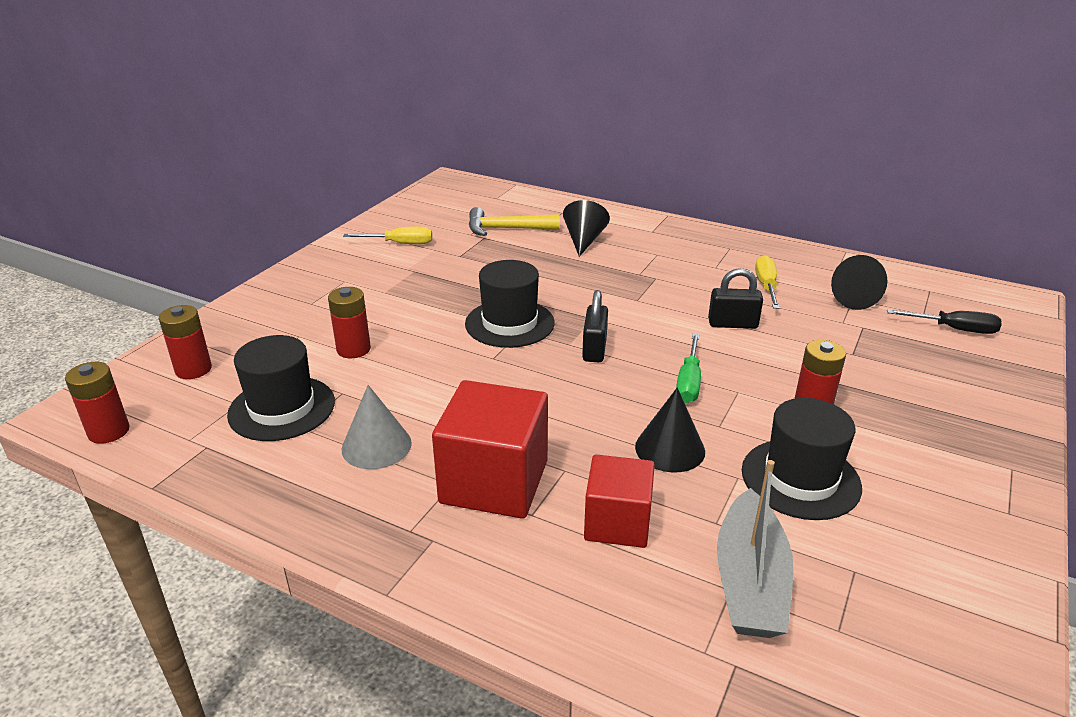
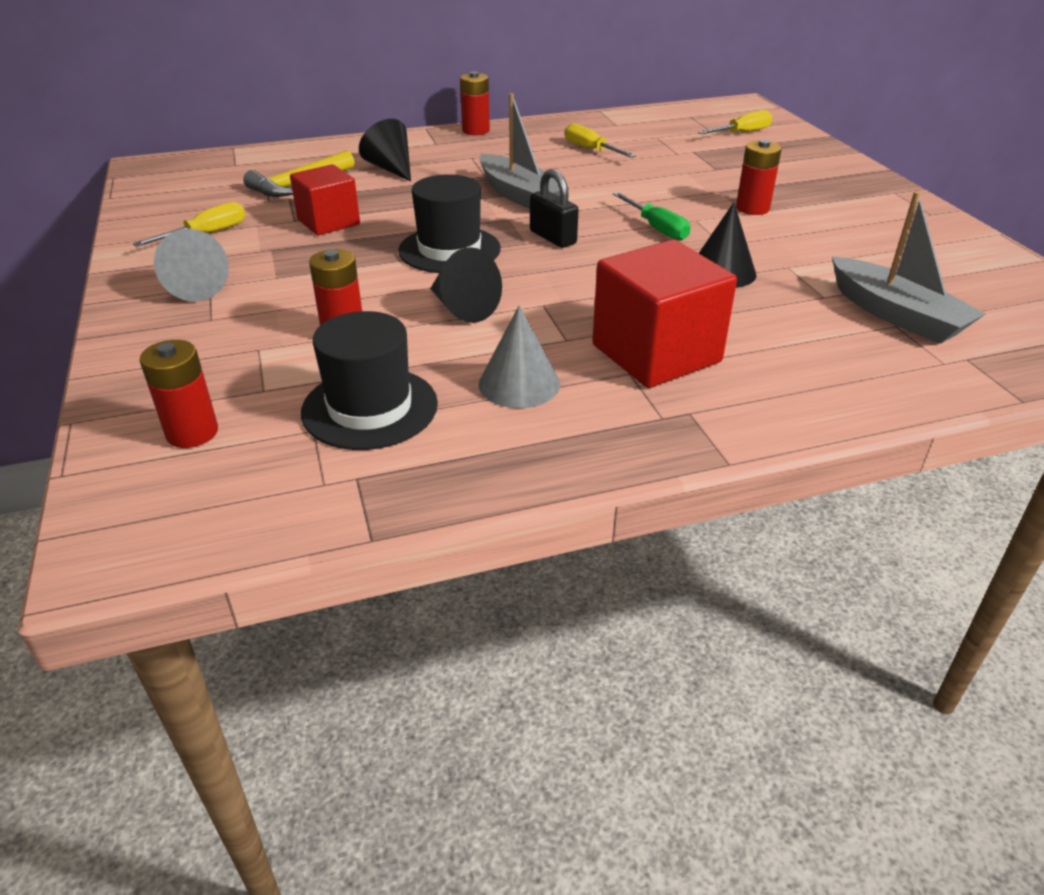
camera: 45 degrees left, 5 degrees up
(109, 431) = (207, 534): red battery -> red battery (476, 131)
(336, 278) = (194, 287): none -> grey cone
(617, 523) = (776, 329): red cube -> red cube (328, 222)
(634, 302) = (520, 195): none -> grey boat
(732, 324) = (614, 181): black padlock -> none
(800, 479) = (819, 249): black hat -> none
(850, 297) = (655, 137): black cone -> black cone (462, 308)
(954, 329) = (742, 133): black screwdriver -> yellow screwdriver

